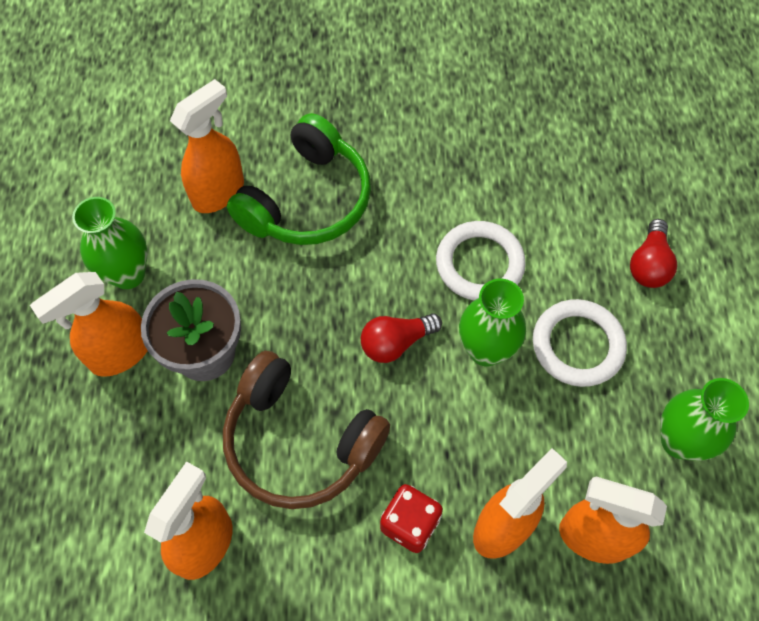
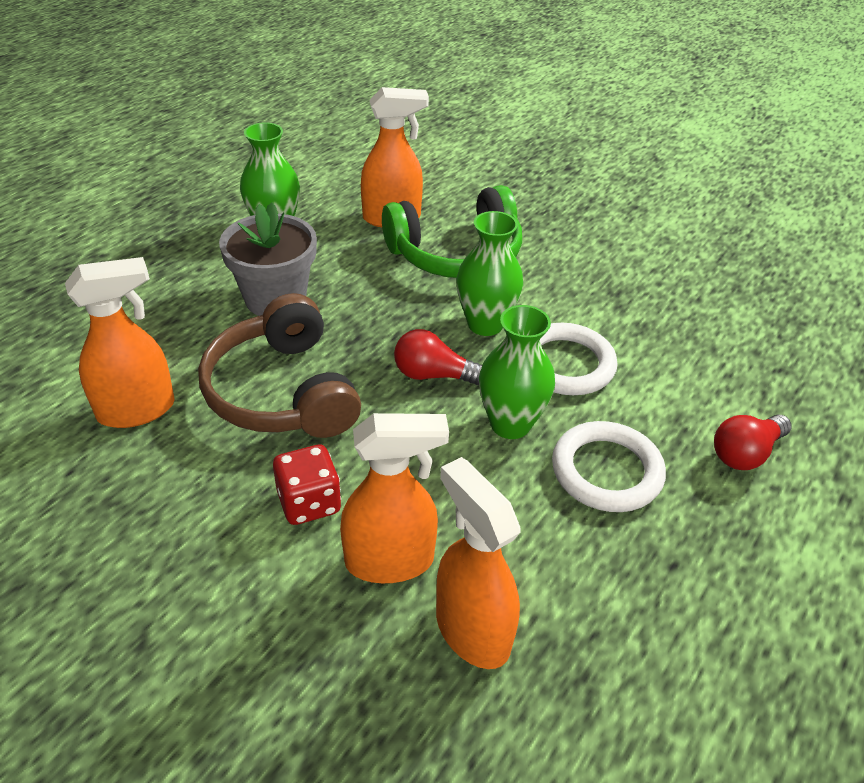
camera: 35 degrees right, 20 degrees down
(120, 353) = (216, 267): orange spray bottle -> none
(679, 441) = (647, 612): green vase -> green vase (485, 324)

